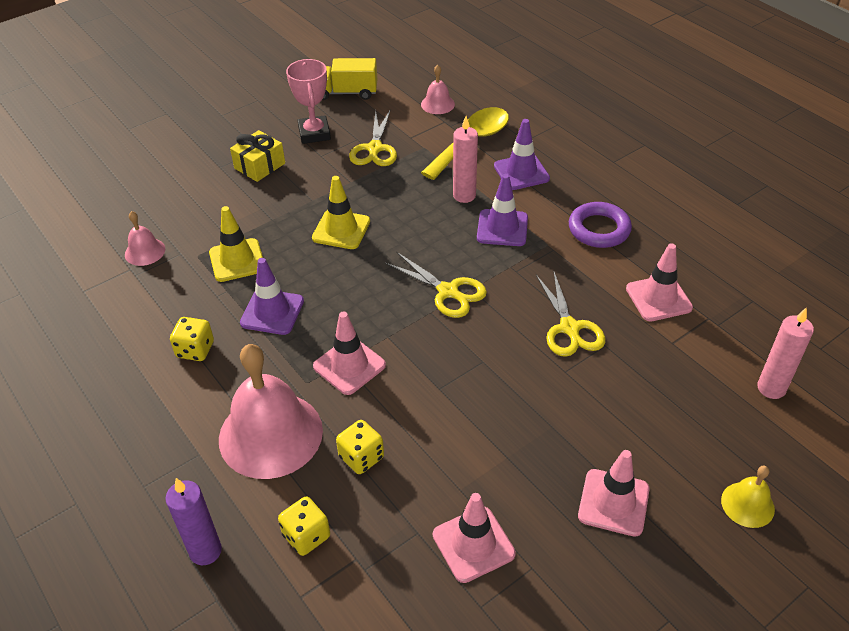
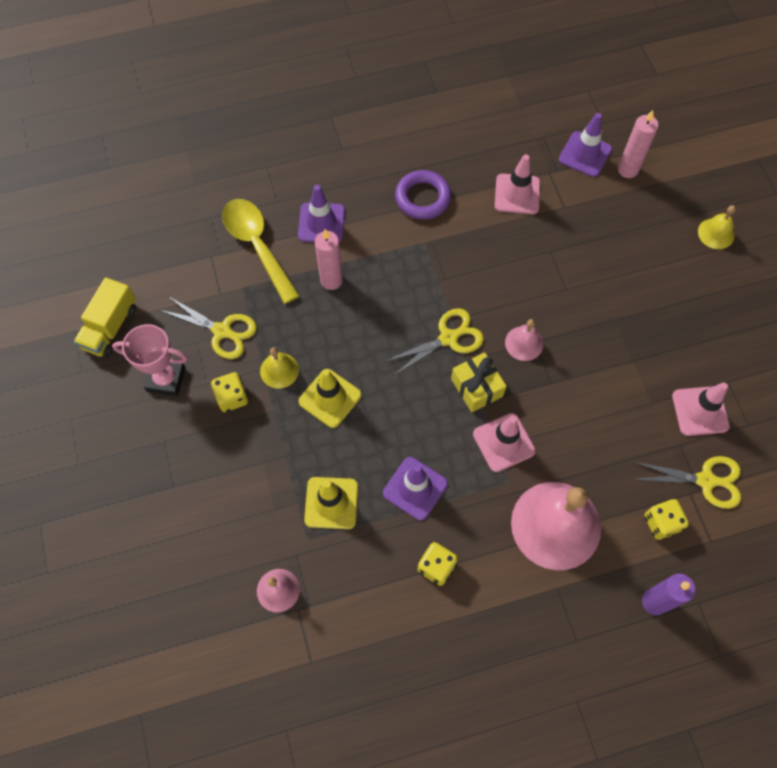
camera: 70 degrees left, 20 degrees up
(260, 166) = (193, 446): yellow gift -> yellow gift (477, 387)
(354, 191) = (279, 370): none -> yellow bell
(361, 457) = (601, 462): yellow dice -> yellow dice (232, 397)
(437, 104) = (180, 251): pink bell -> pink bell (524, 343)
(502, 228) = (388, 267): purple traffic cone -> purple traffic cone (585, 154)
(570, 329) = (525, 267): yellow scissors -> yellow scissors (707, 480)
(613, 502) = (691, 310): pink traffic cone -> none

